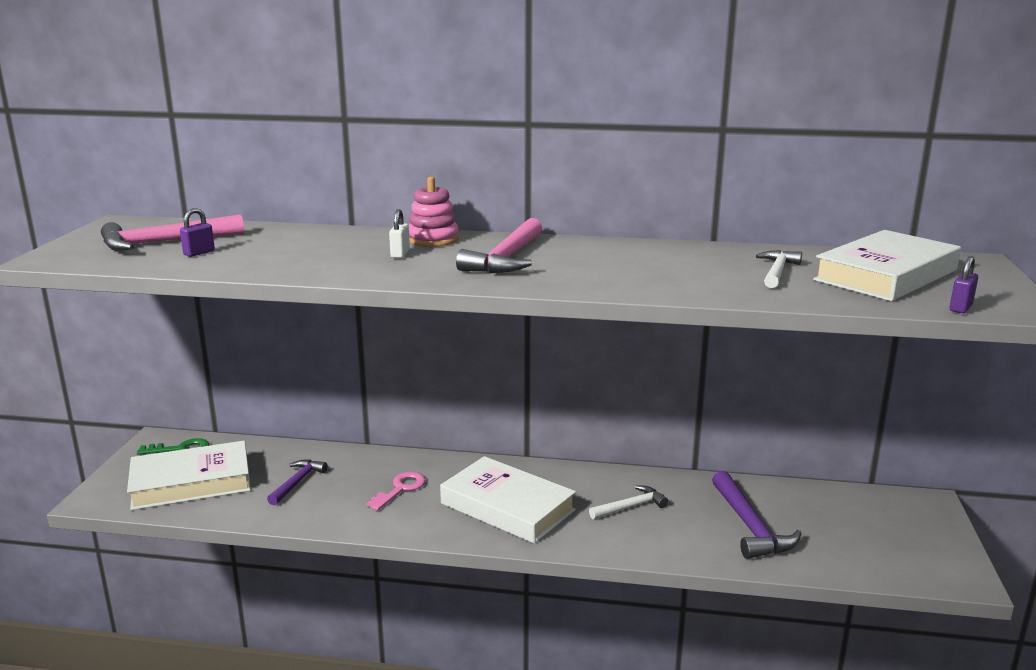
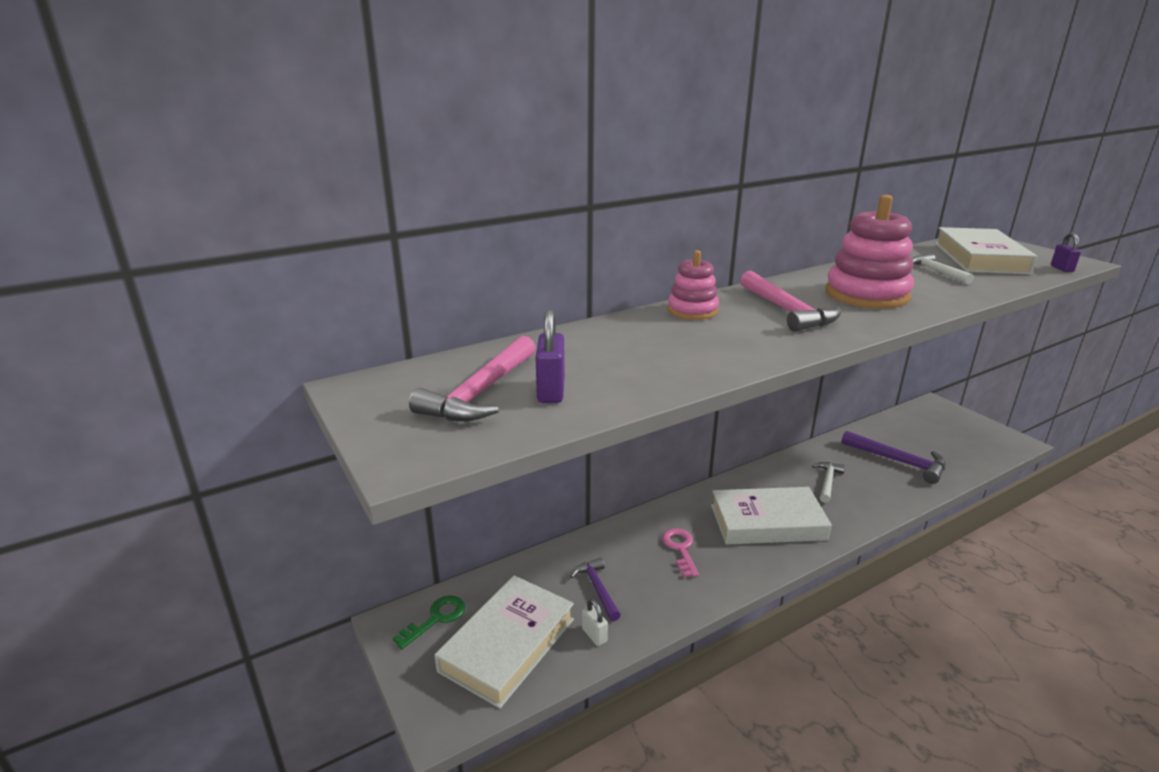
camera: 40 degrees left, 5 degrees up
(199, 253) = (551, 391): purple padlock -> purple padlock, size x1.58
(400, 254) = (711, 331): white padlock -> white padlock (594, 635)
(623, 267) = (866, 295): none -> pink stacking toy

